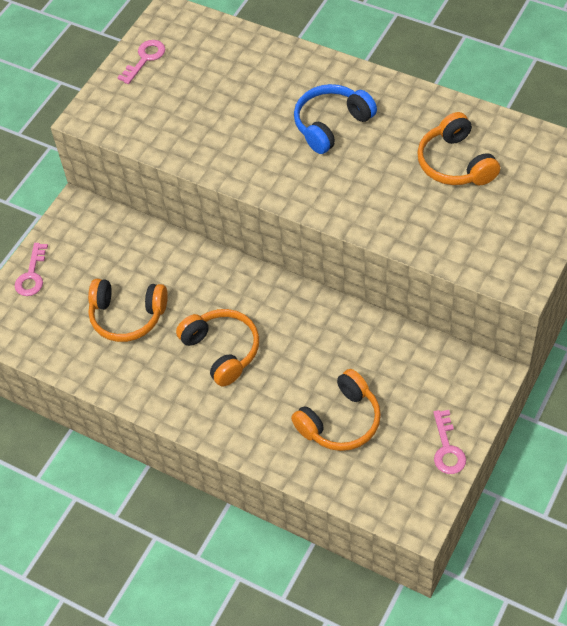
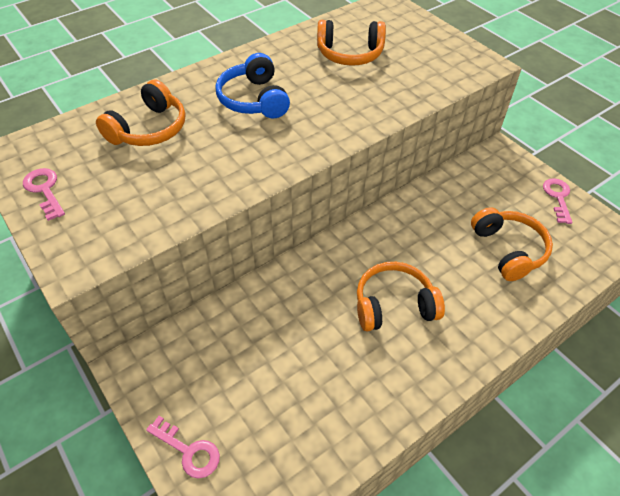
camera: 70 degrees left, 5 degrees down
(127, 316) = (307, 371): orange headphones -> orange headphones (149, 129)
(447, 448) = (558, 197): pink key -> pink key turned 105 degrees counterclockwise

